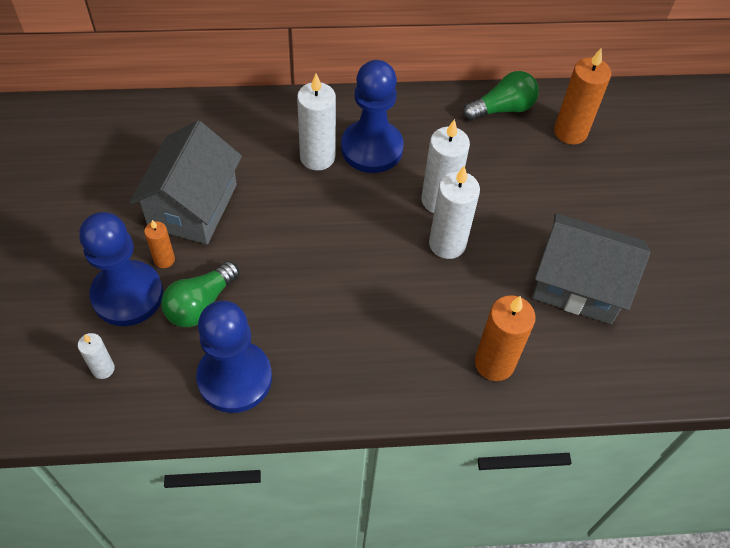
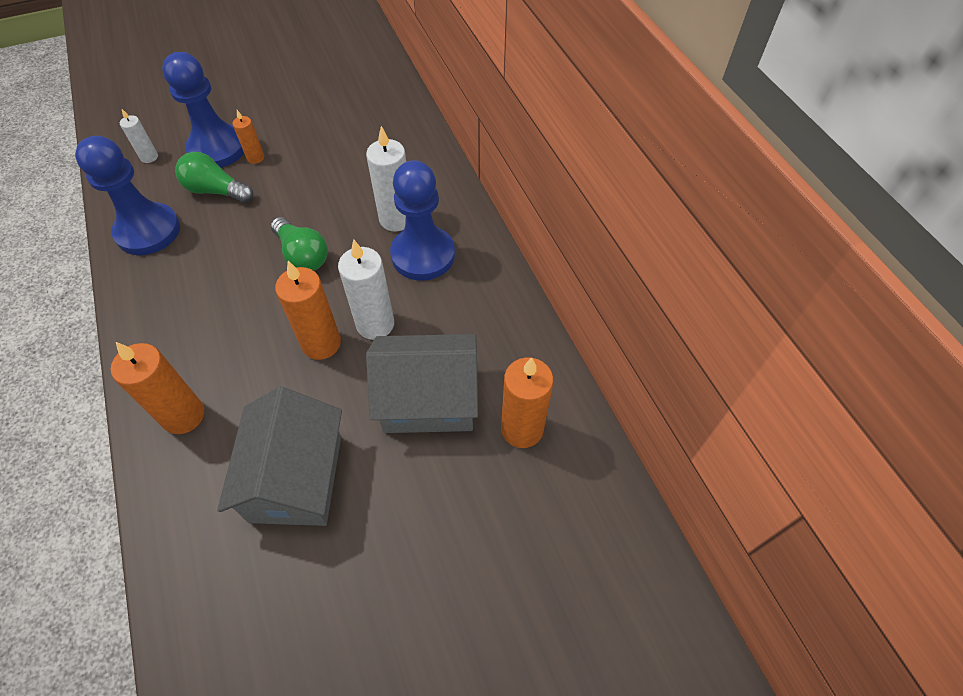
camera: 75 degrees right, 0 degrees up
(193, 206) = (314, 157): grey house -> grey house (428, 399)
(447, 244) = (321, 343): white candle -> orange candle
(502, 109) = (527, 353): green light bulb -> green light bulb (302, 255)

